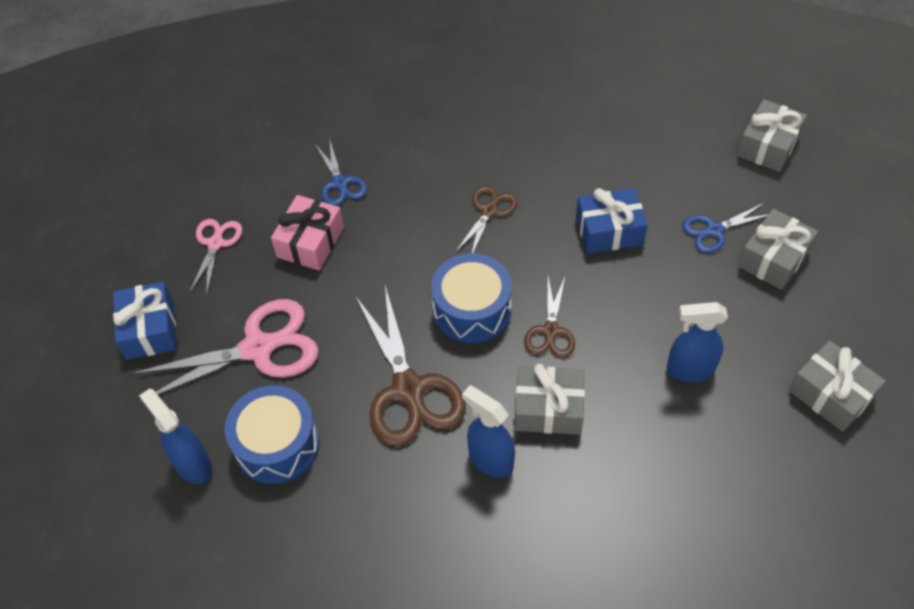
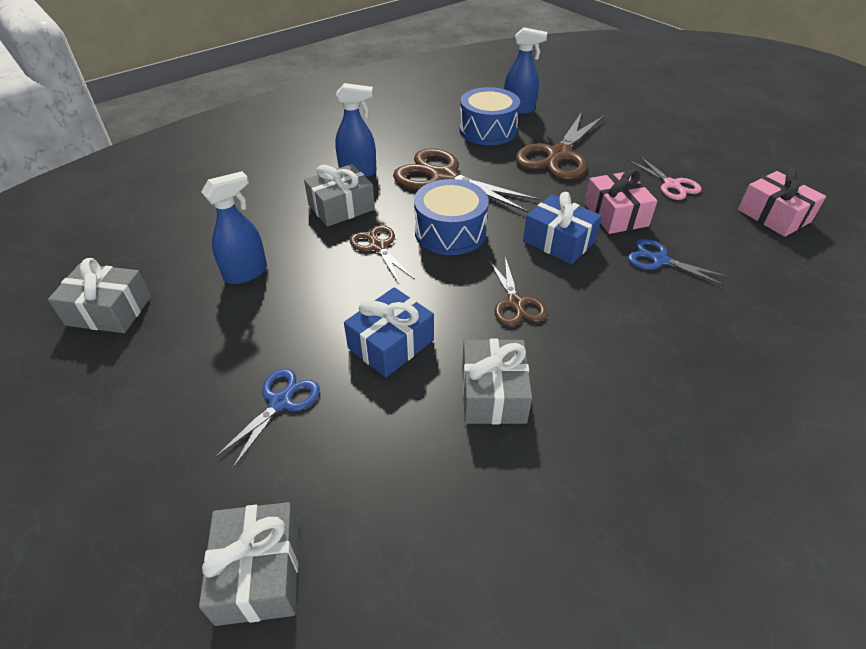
camera: 140 degrees right, 10 degrees down
(150, 329) = (629, 136): blue gift -> blue gift (559, 241)
(193, 166) = (774, 216): none -> pink gift
(258, 348) = (558, 155): pink scissors -> brown scissors
(773, 259) = (199, 405): grey gift -> grey gift (493, 393)

